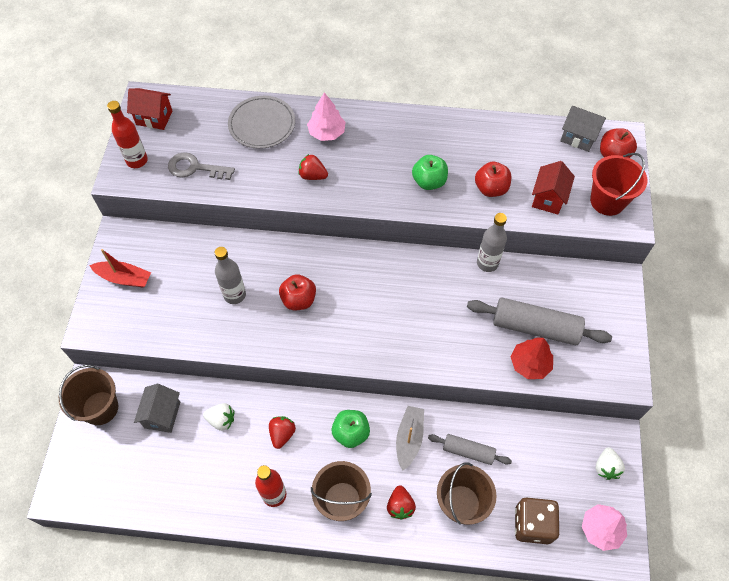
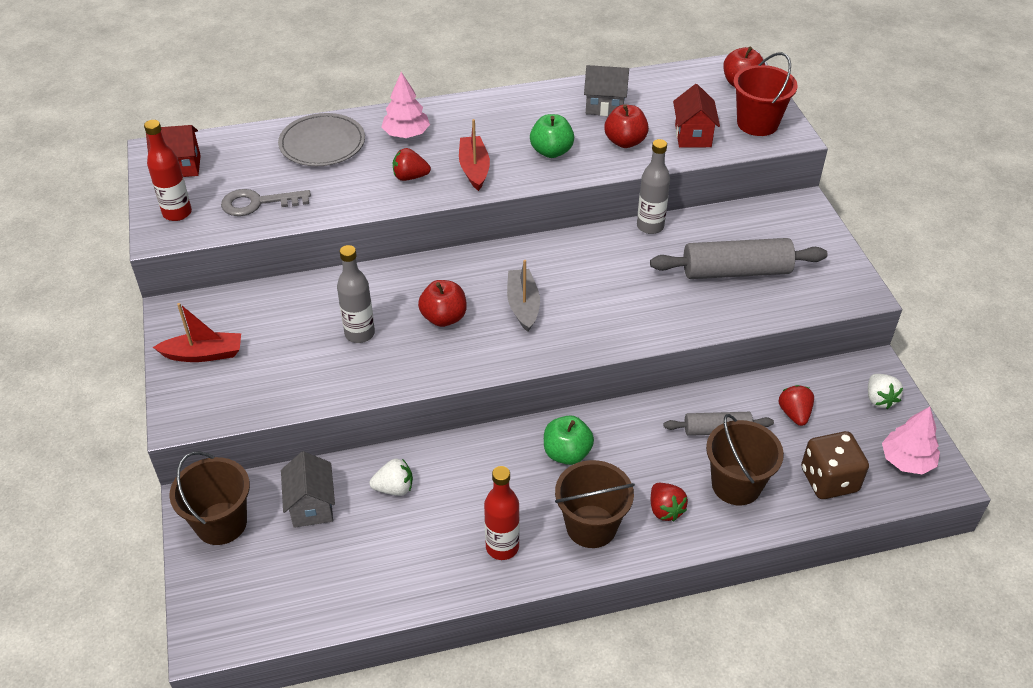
camera: 20 degrees left, 15 degrees down
(282, 434) = (481, 480): red strawberry -> red strawberry (794, 414)
(363, 181) = (474, 169): none -> red boat
(409, 438) = (641, 438): grey boat -> grey boat (523, 305)
(530, 364) = (748, 307): red tree -> none
(578, 137) = (695, 76): grey house -> grey house (605, 106)

